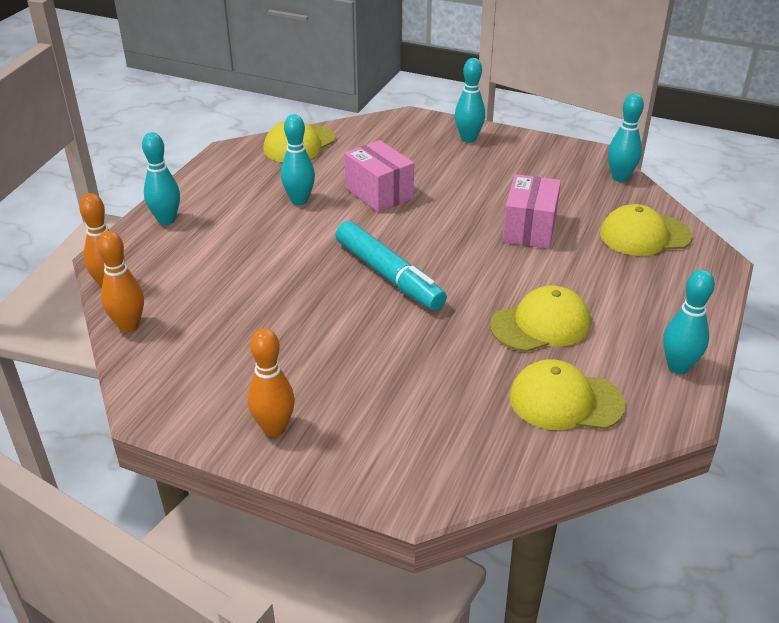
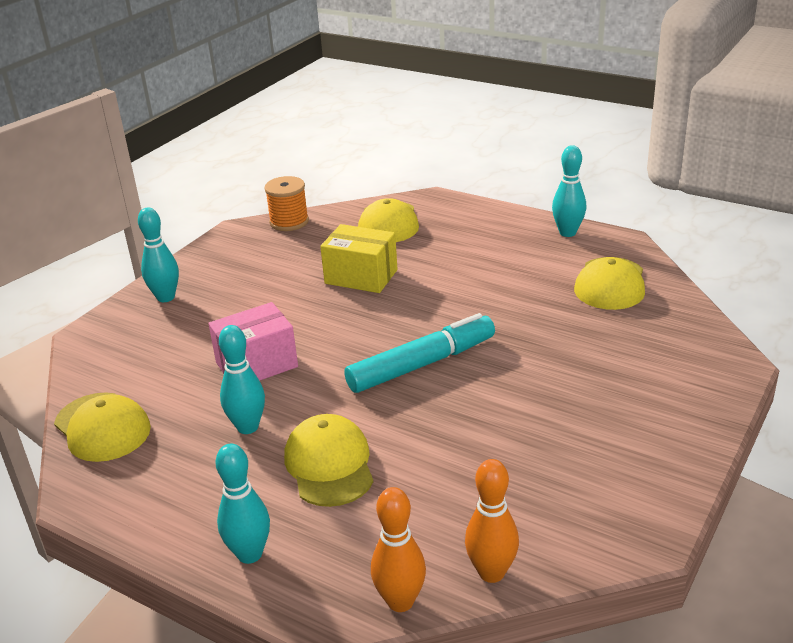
camera: 80 degrees left, 5 degrees down
(274, 428) = (663, 443): orange bowling pin -> none
(529, 229) = (361, 277): pink box -> yellow box
(540, 324) = (511, 285): yellow cap -> yellow cap (329, 465)
(620, 177) = (289, 222): turquoise bowling pin -> orange spool

